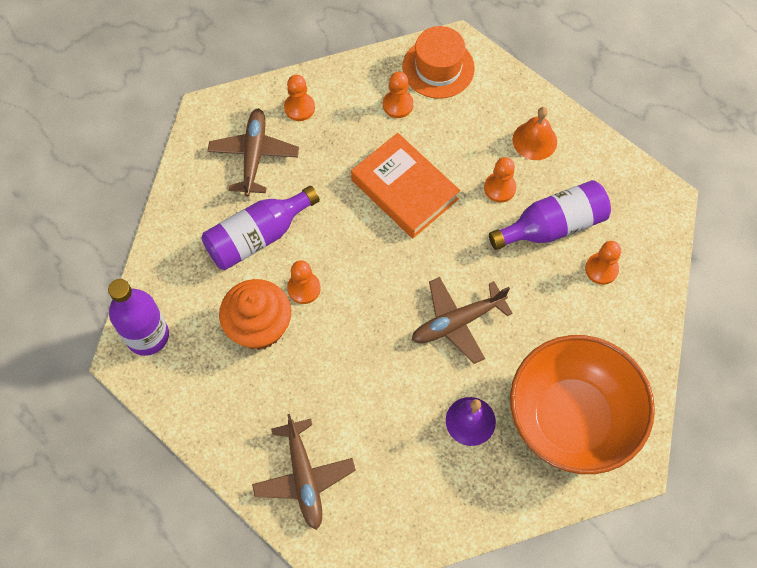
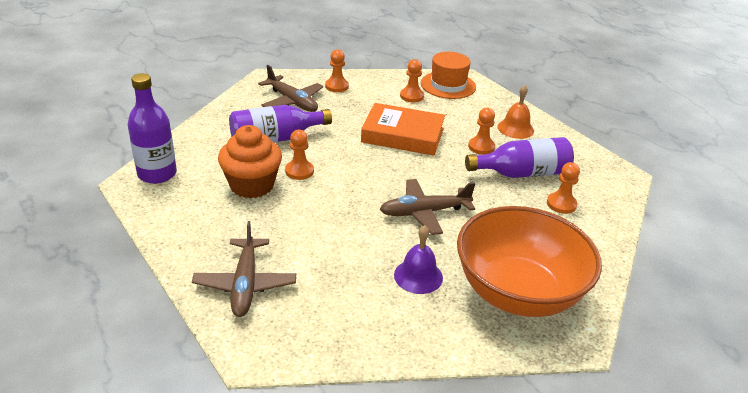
camera: 10 degrees right, 30 degrees down
(254, 155) = (292, 101): brown plane -> brown plane turned 120 degrees clockwise
(404, 190) = (402, 135): orange book -> orange book turned 45 degrees counterclockwise

